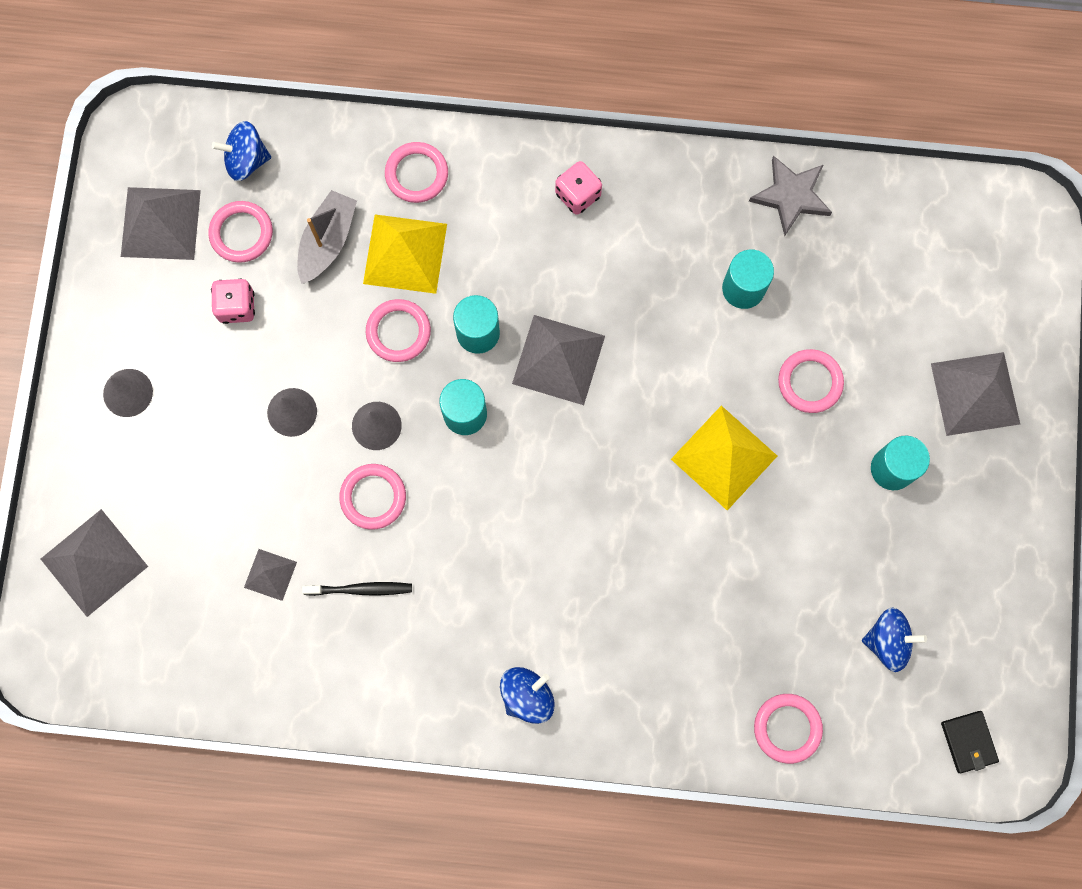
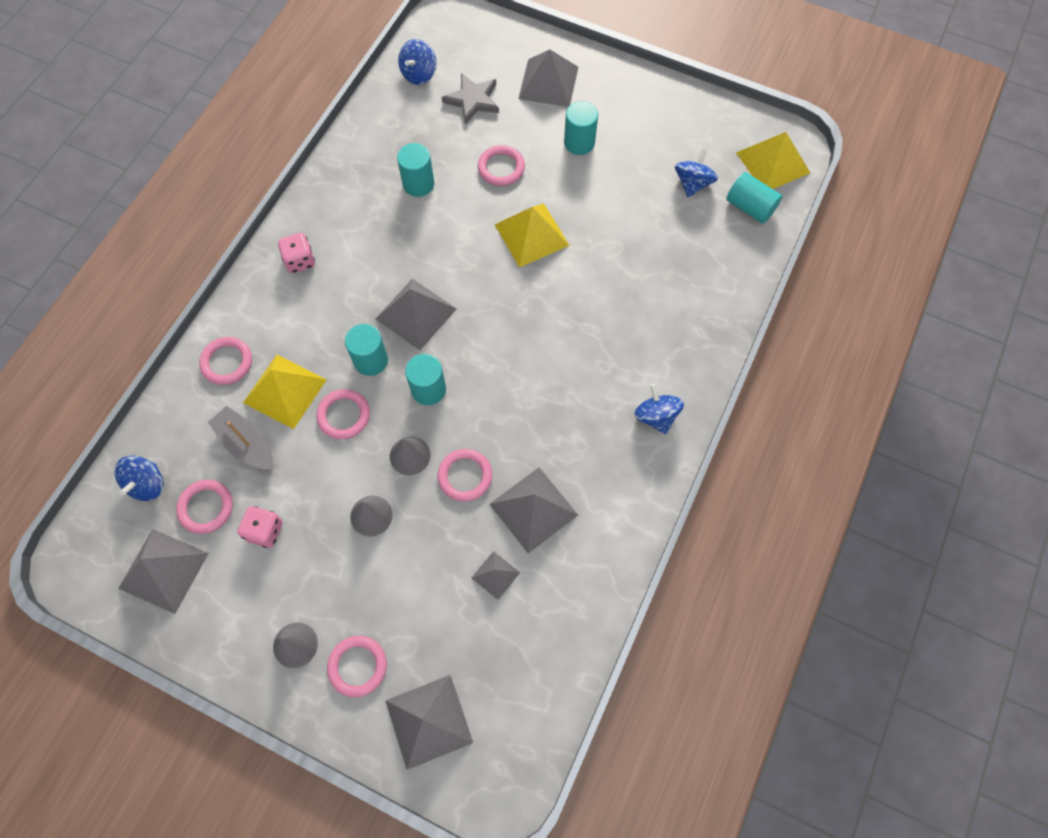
camera: 70 degrees left, 10 degrees down
(360, 589) = (533, 509): black toothbrush -> grey pyramid
(787, 728) = (732, 260): pink ring -> pink ring (357, 666)
(791, 196) = (368, 135): grey star -> grey star (473, 100)
(880, 729) = (750, 207): none -> turquoise cylinder
(915, 220) = (419, 74): none -> blue spinning top
(968, 742) = (773, 162): black wallet -> yellow pyramid

